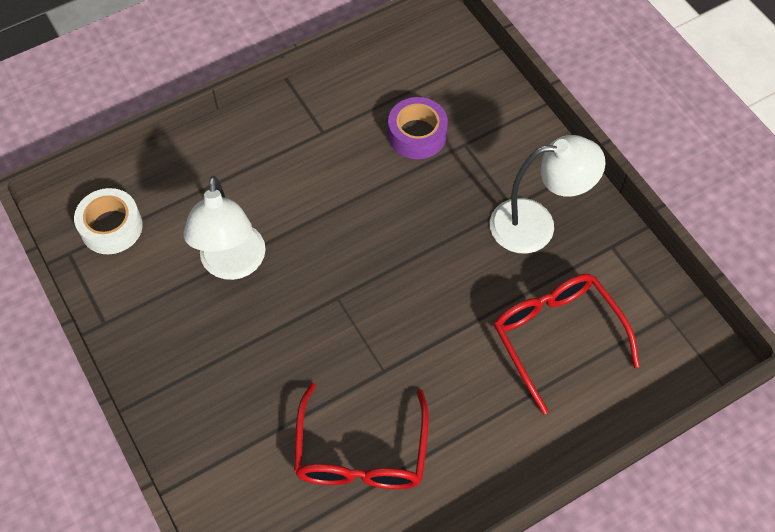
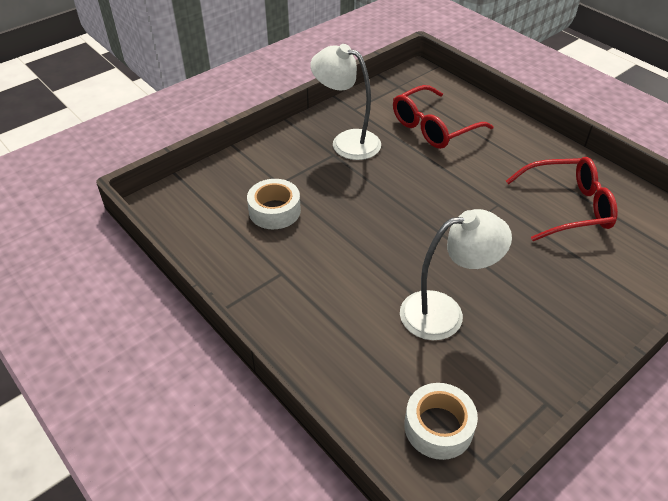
camera: 100 degrees left, 15 degrees down
(417, 135) = (274, 211): purple tape -> white tape
(536, 225) = (347, 141): white lamp -> white lamp turned 45 degrees counterclockwise

